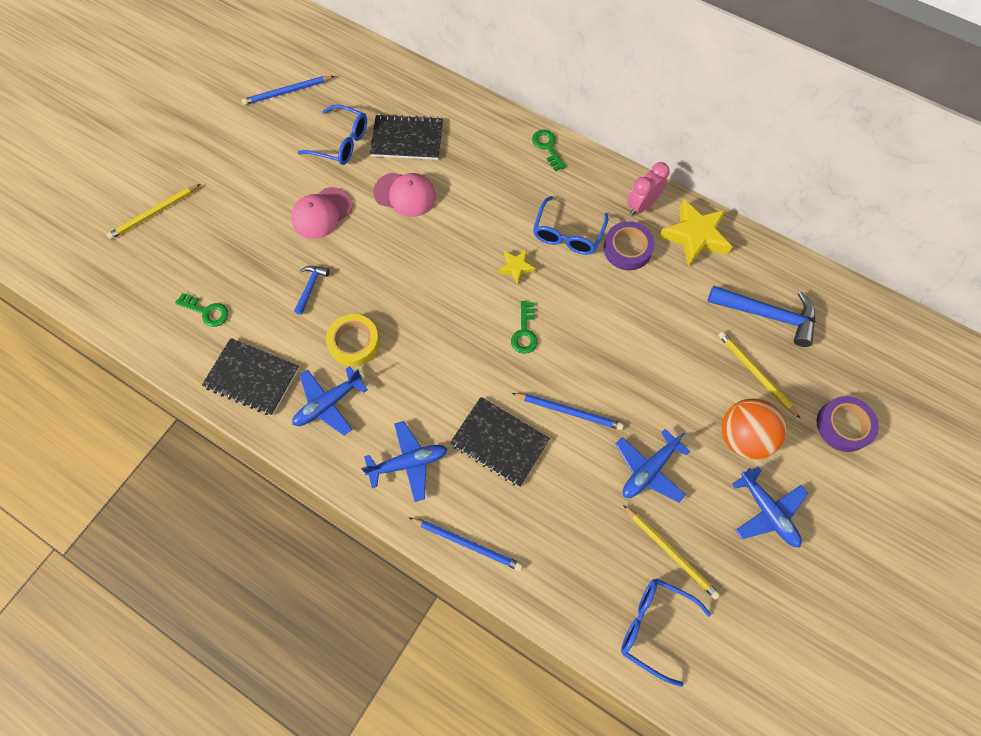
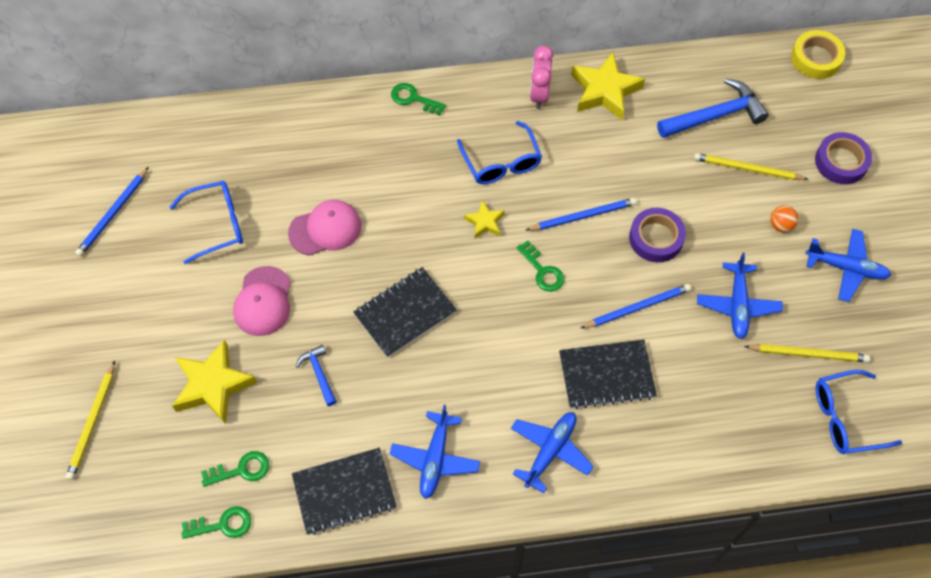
camera: 40 degrees left, 5 degrees down
(163, 337) = (222, 524): none -> green key
(242, 244) = (213, 385): none -> yellow star
(354, 343) = (407, 391): yellow tape -> yellow tape (816, 58)
(407, 139) = (278, 178): black notebook -> black notebook (405, 313)
(467, 544) = (657, 474): blue pencil -> blue pencil (583, 216)
(627, 249) = (561, 140): purple tape -> purple tape (656, 238)
(742, 436) = (780, 225): orange ball -> orange ball, size x0.46

